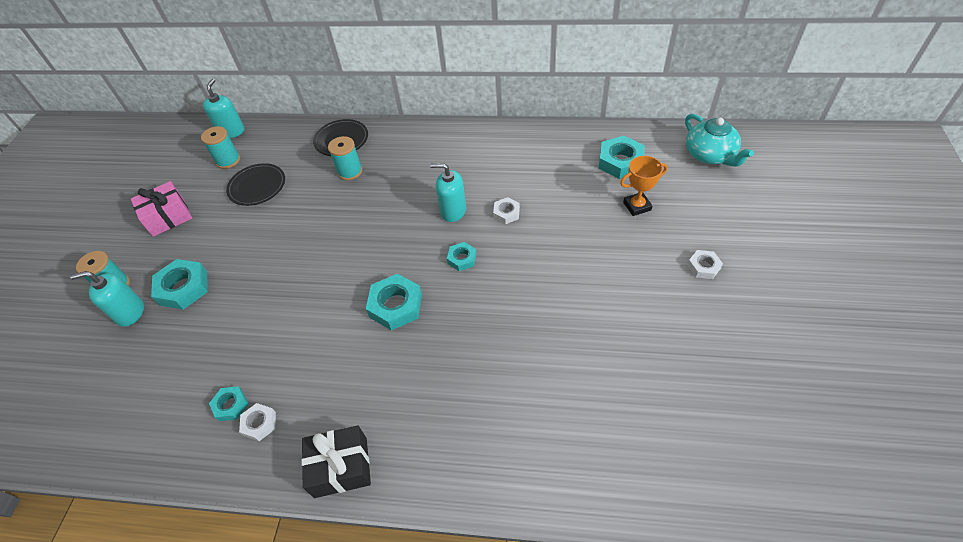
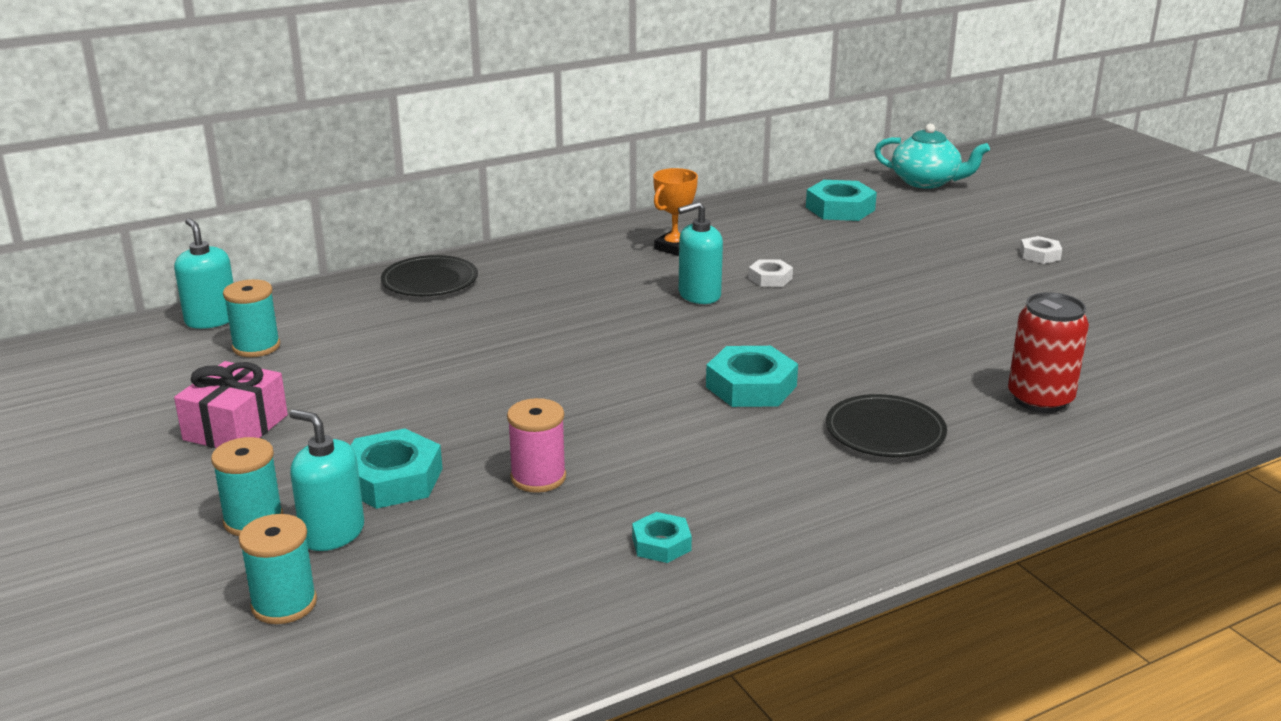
camera: 40 degrees left, 25 degrees down
(130, 312) = (332, 533): turquoise soap dispenser -> turquoise soap dispenser turned 75 degrees clockwise
(234, 322) = (538, 477): none -> pink spool
(257, 186) = (357, 355): black plate -> black plate (885, 431)
(259, 423) = (730, 540): white nut -> none
(341, 467) = (896, 526): black gift -> none
(350, 171) = (492, 303): turquoise spool -> turquoise spool (284, 604)
(462, 259) = (773, 326): turquoise nut -> none
(537, 410) = (1040, 399): none -> red can
(637, 206) = (909, 234): orange trophy -> orange trophy (674, 248)

